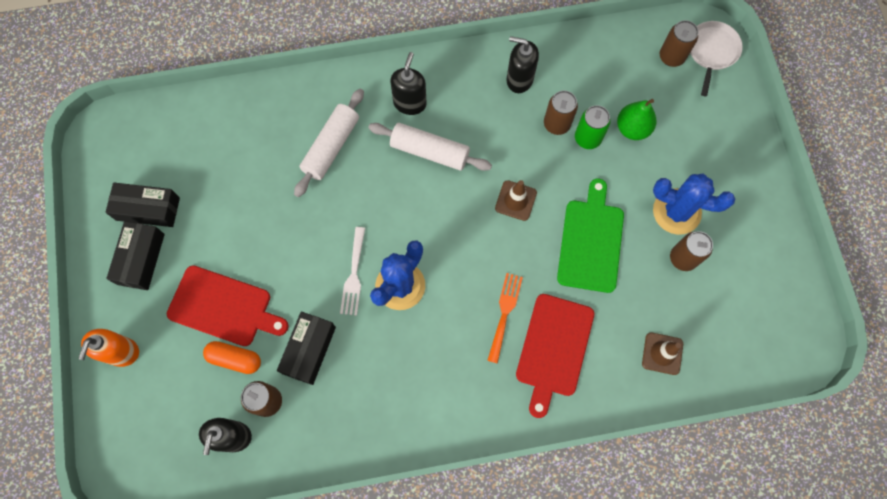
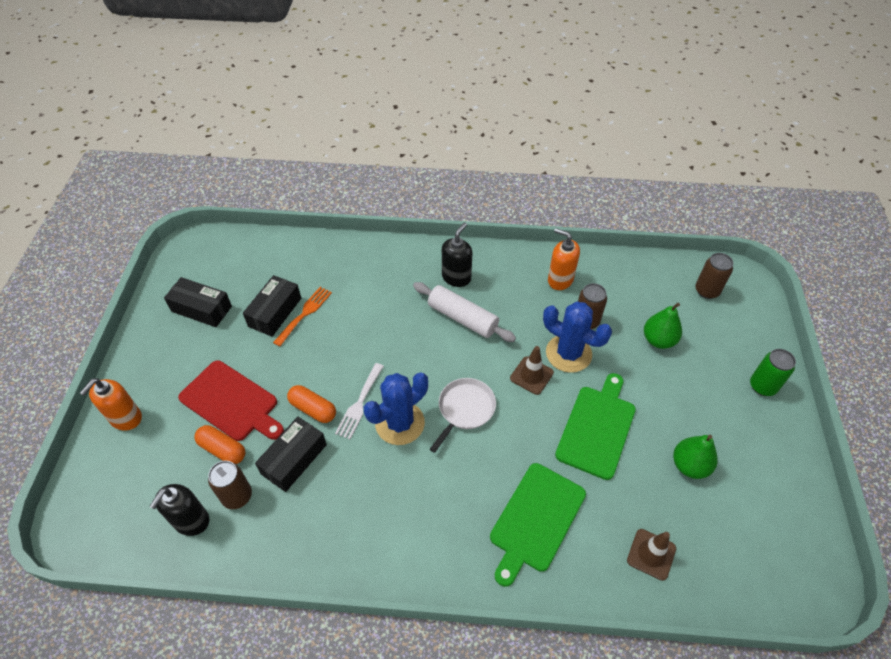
camera: 15 degrees right, 20 degrees down
(141, 259) = (178, 346): black box -> black box (275, 312)
(309, 293) = (313, 409): none -> orange capsule
(331, 147) = (376, 296): white rolling pin -> none
(504, 313) = (494, 473): orange fork -> orange fork (304, 314)
(519, 79) = (560, 280): black soap dispenser -> orange soap dispenser
(553, 349) = (535, 520): red cutting board -> green cutting board
(587, 138) = (613, 339): green can -> green can (762, 386)
(676, 211) = (690, 421): blue cactus -> blue cactus (568, 353)
(683, 258) = (689, 465): brown can -> green pear
(712, 51) = (746, 294): white pan -> white pan (465, 409)

